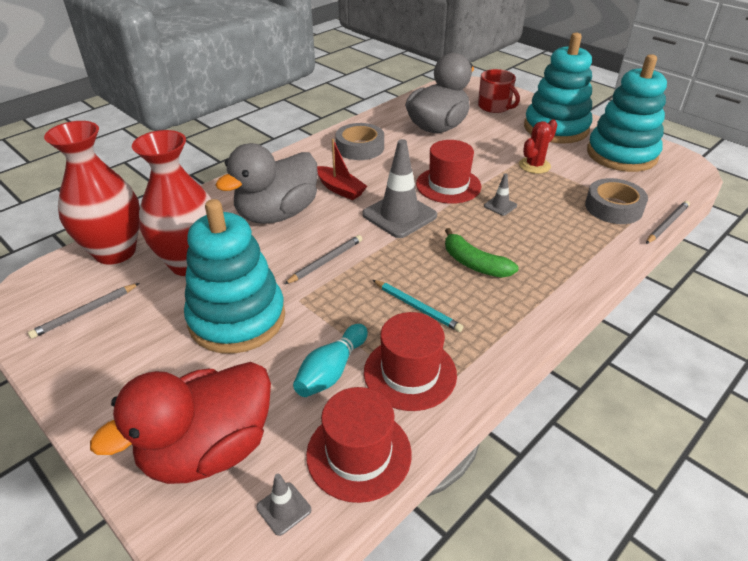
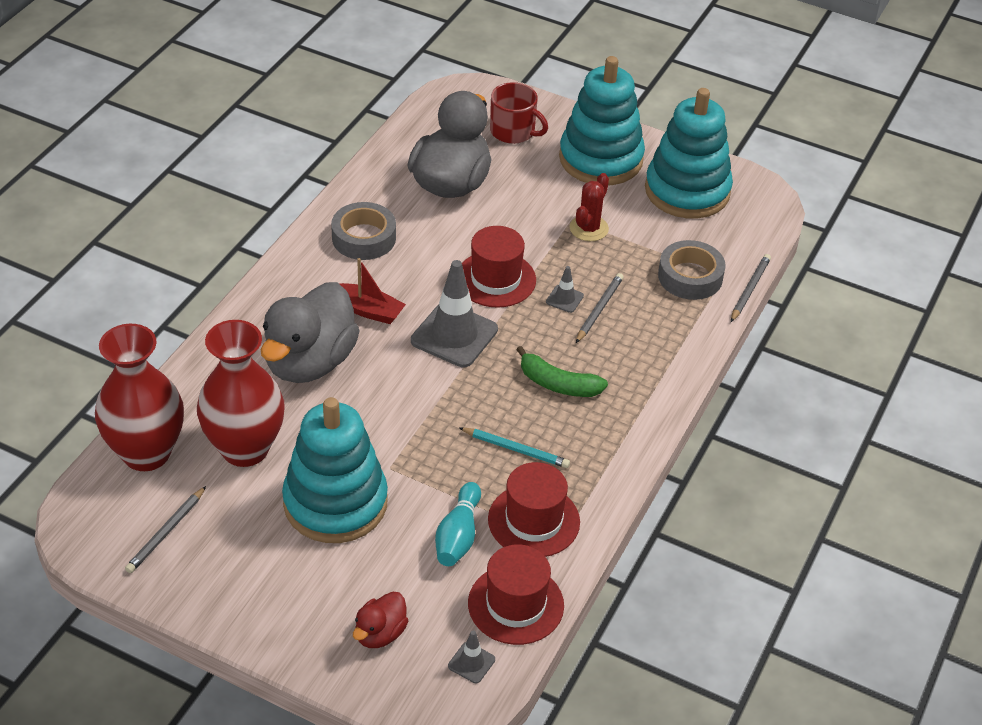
camera: 20 degrees left, 5 degrees up
(208, 450) = (380, 633): red duck -> red duck, size x0.48
(326, 261) = (397, 414): grey pencil -> grey pencil (599, 309)

